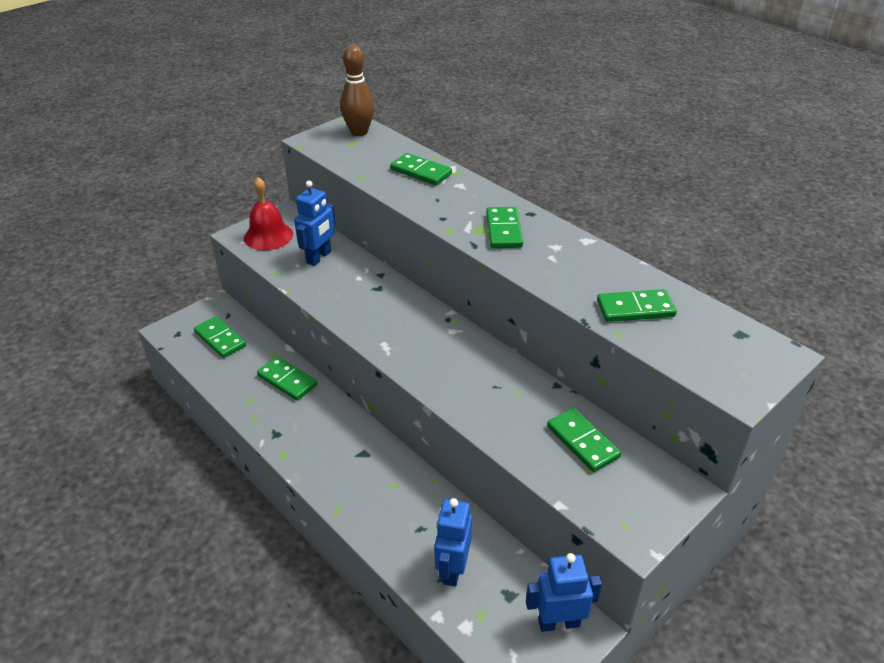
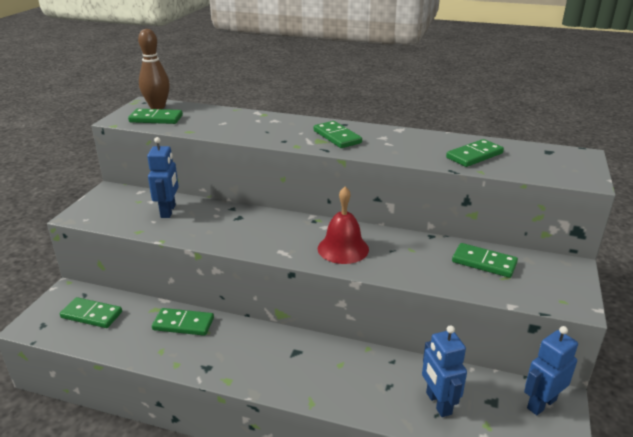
camera: 30 degrees left, 10 degrees down
(268, 236) = (107, 209): red bell -> red bell (343, 248)
(421, 172) = (235, 119): green domino -> green domino (156, 119)

